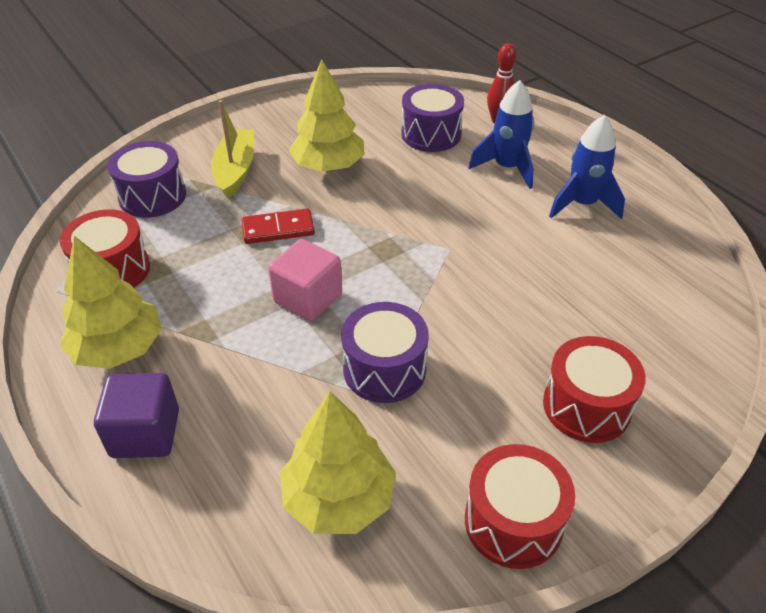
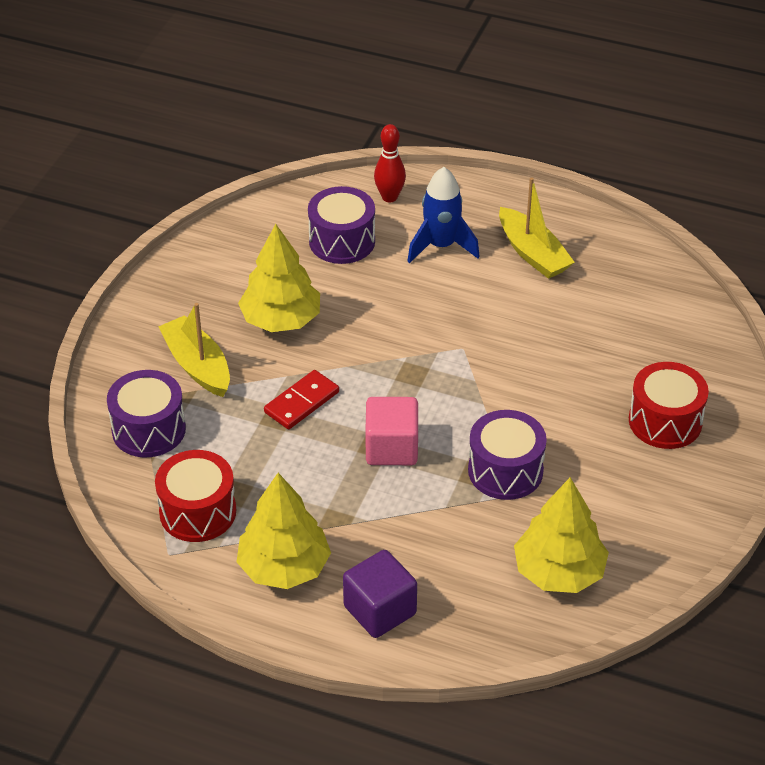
camera: 35 degrees left, 0 degrees up
(513, 521) = (679, 522): red drum -> none
(582, 204) = (533, 253): blue rocket -> yellow boat

